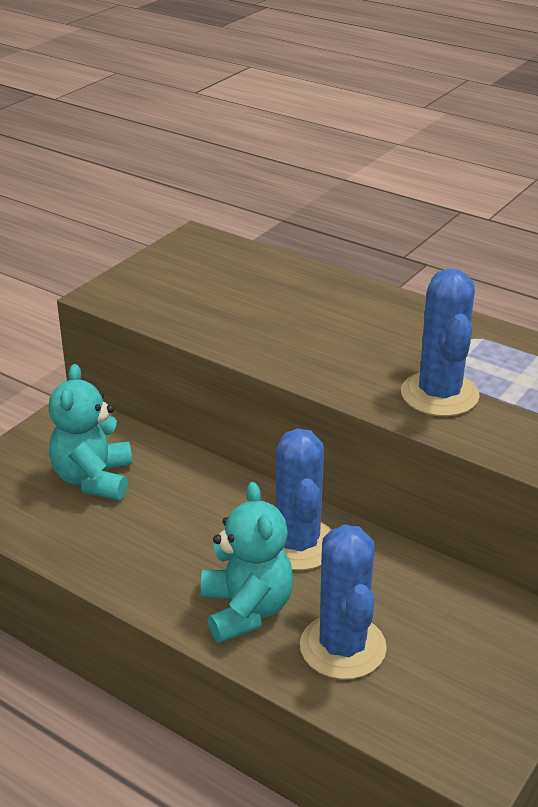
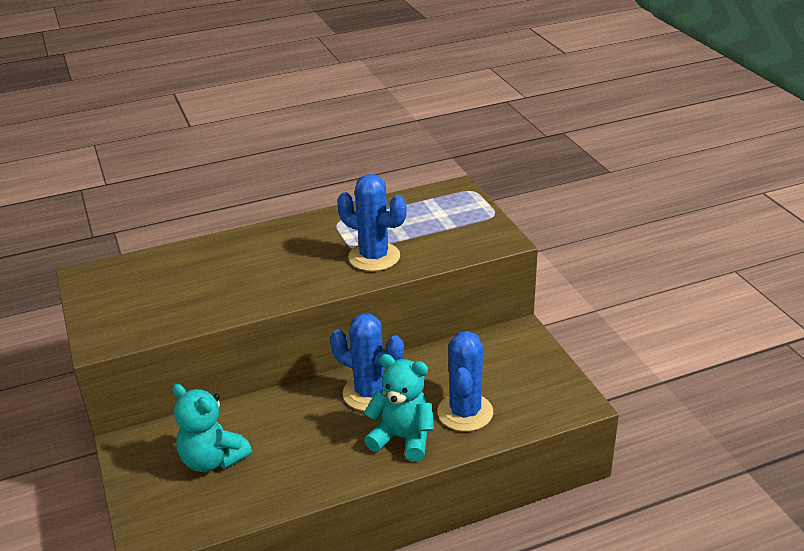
camera: 55 degrees left, 0 degrees up
(343, 647) = (465, 412): blue cactus -> blue cactus turned 75 degrees clockwise

